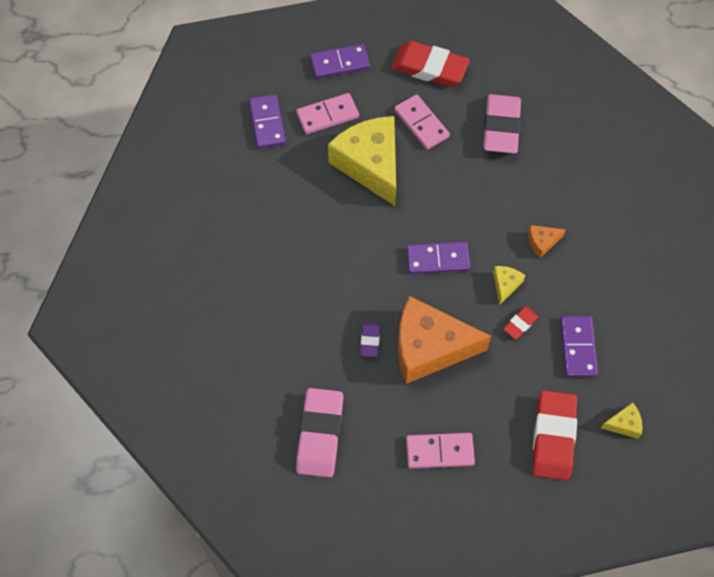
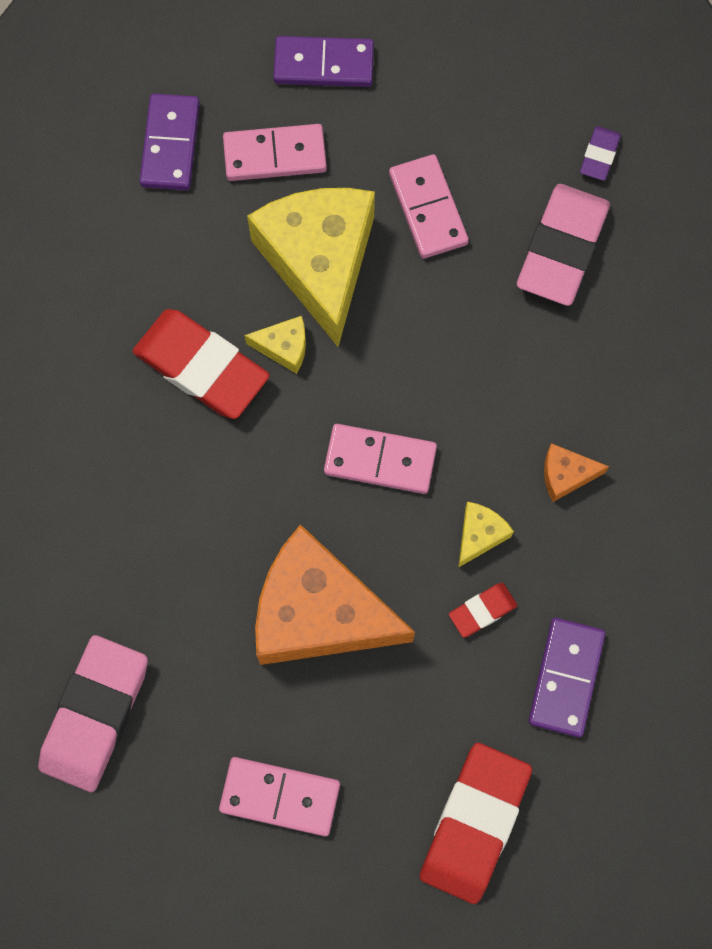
camera: 15 degrees right, 10 degrees up
(370, 340) = (224, 574): purple eraser -> purple eraser (599, 156)
(429, 68) = (473, 110): red eraser -> red eraser (201, 367)
(437, 259) = (380, 460): purple domino -> pink domino
(624, 424) = (600, 833): yellow cheese -> yellow cheese (284, 347)

